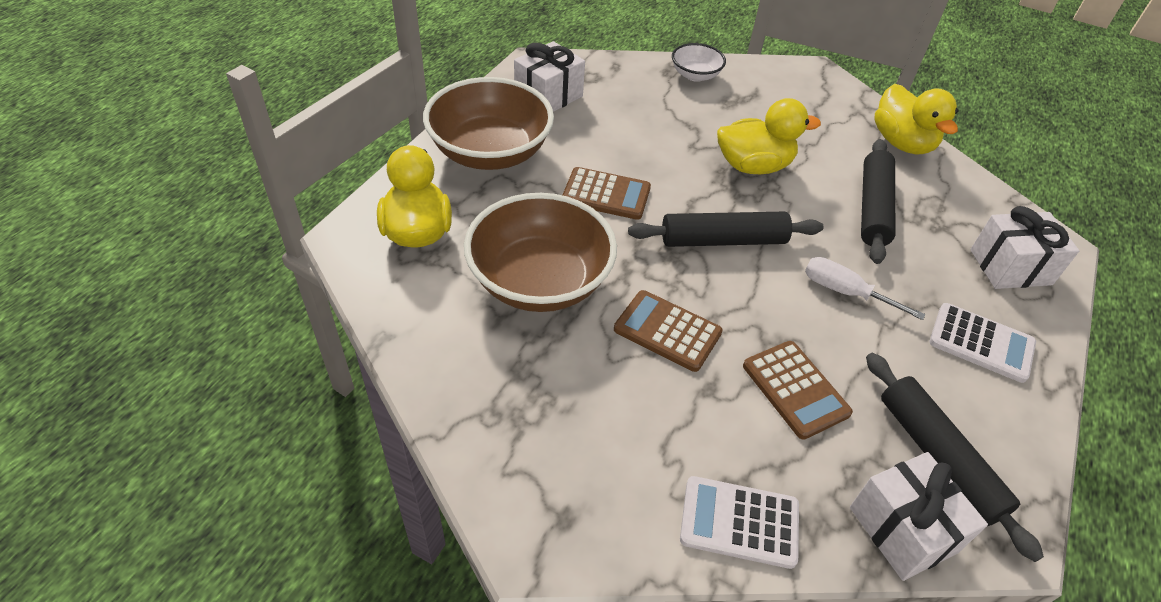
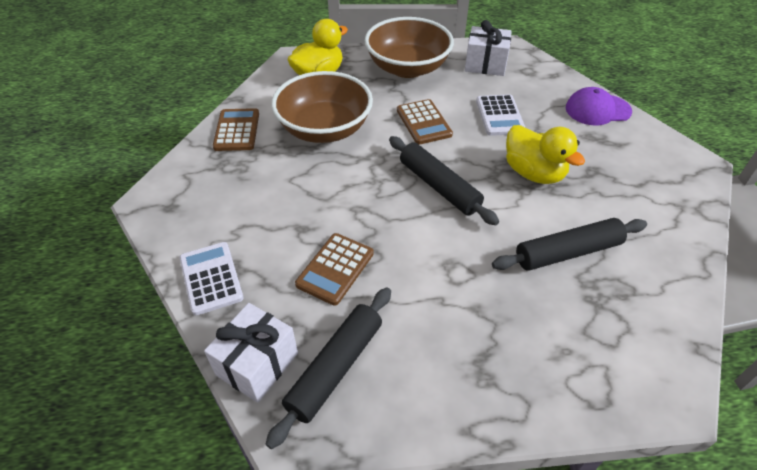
camera: 60 degrees right, 0 degrees up
(667, 331) = (333, 193): brown calculator -> brown calculator (237, 130)
(695, 75) = (597, 110): white bowl -> purple cap
(845, 292) = (453, 265): white screwdriver -> none
(902, 143) = (677, 245): yellow duck -> none
(981, 343) = (480, 366): white calculator -> white calculator (499, 116)
(1010, 267) = (599, 366): white gift -> none

